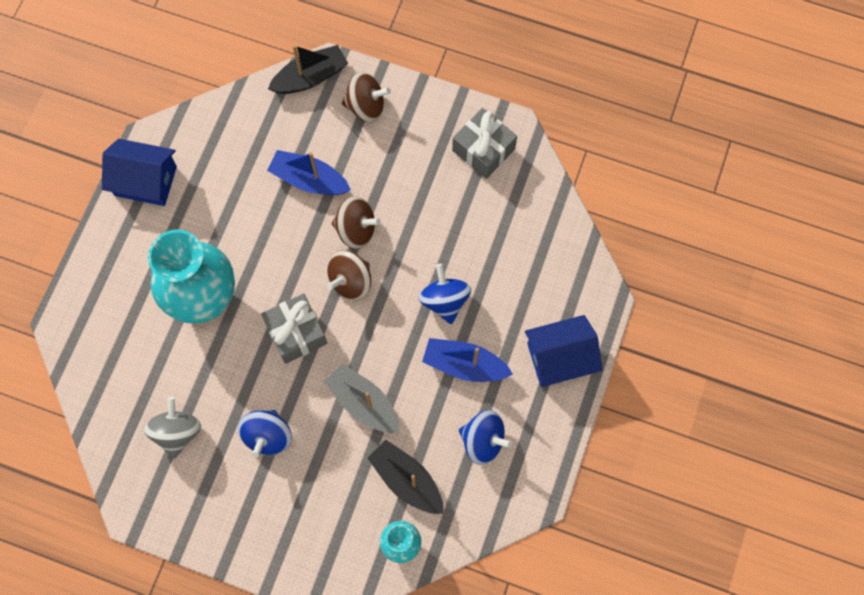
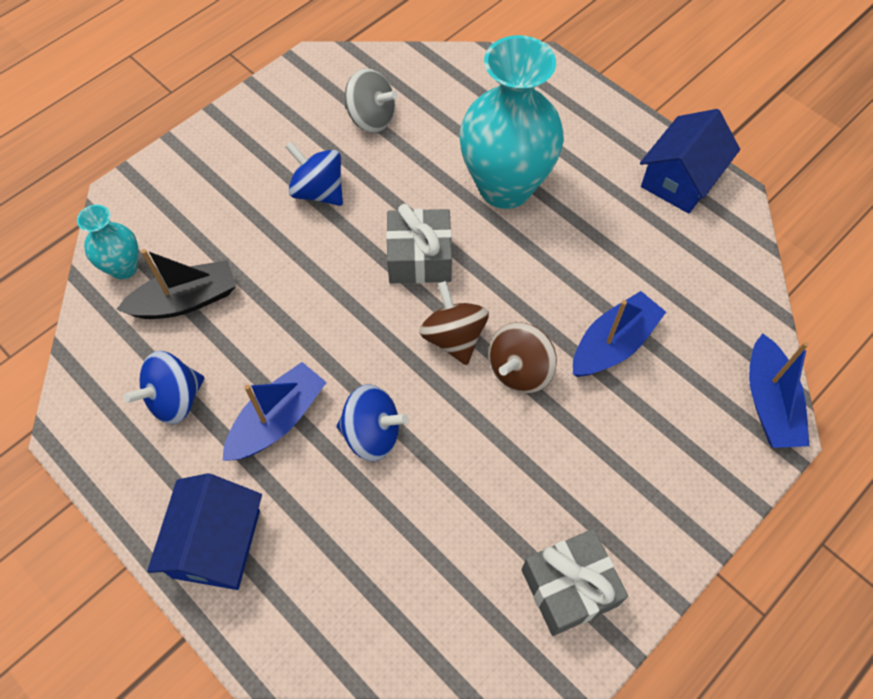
camera: 115 degrees right, 10 degrees down
(310, 77) = (769, 403): black boat -> blue boat
(363, 403) = (298, 293): grey boat -> none
(366, 106) = (699, 455): brown spinning top -> none

